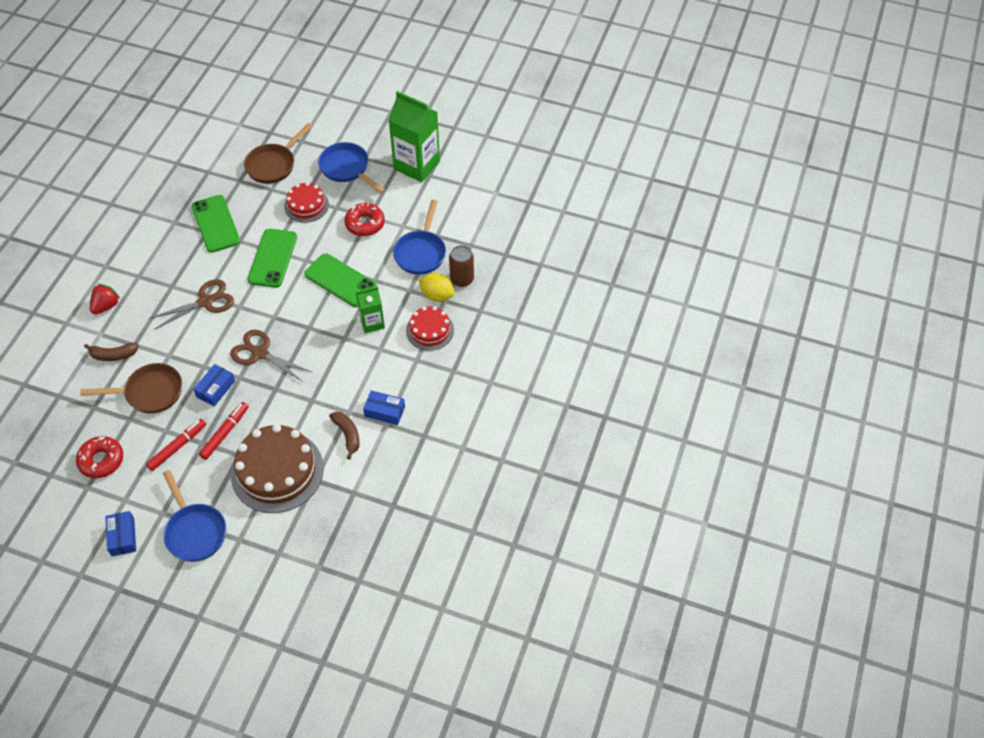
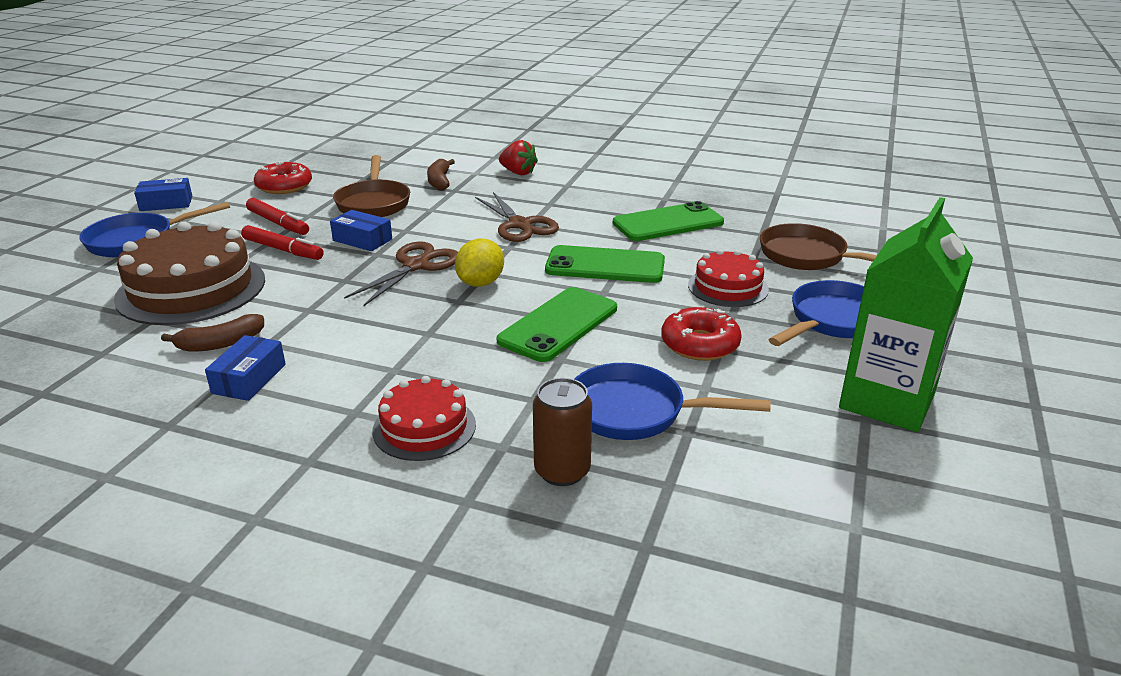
camera: 90 degrees right, 25 degrees down
(372, 322) = (457, 359): green carton -> none
(437, 295) = (517, 435): yellow lemon -> yellow lemon (481, 283)

